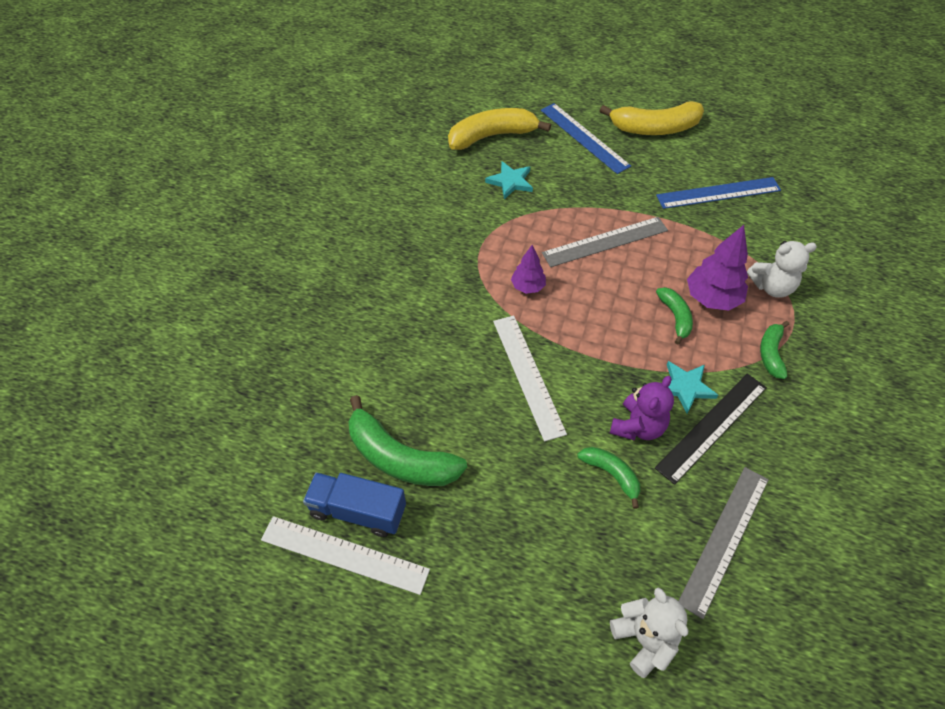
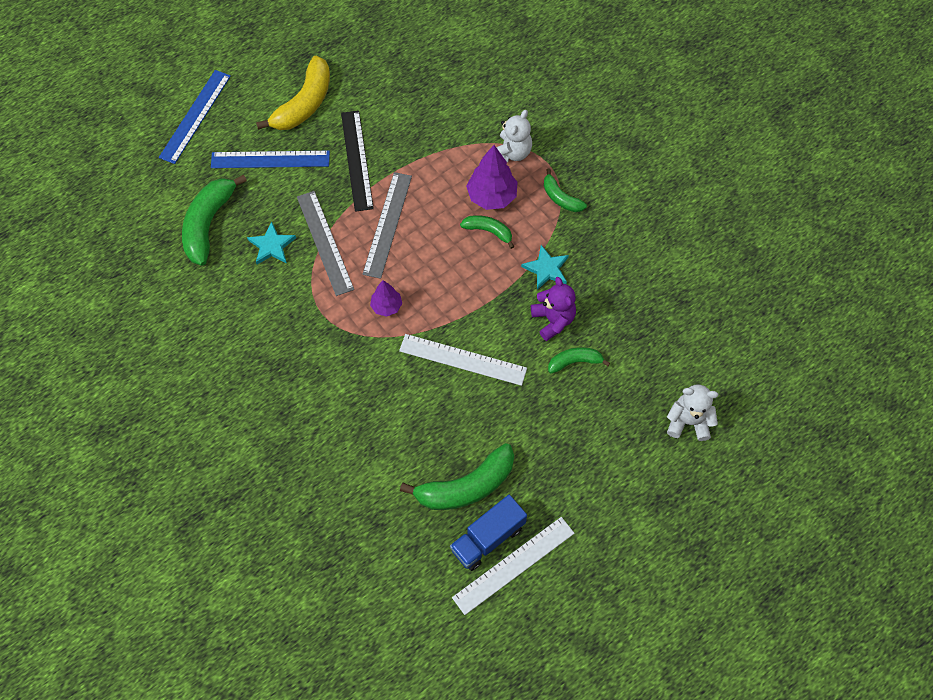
camera: 55 degrees left, 10 degrees up
(492, 136) = (208, 224): yellow banana -> green banana
(712, 427) = (585, 276): black ruler -> black ruler (357, 160)
(718, 193) = (405, 115): blue ruler -> blue ruler (195, 116)
(724, 539) = (661, 330): grey ruler -> grey ruler (325, 242)

